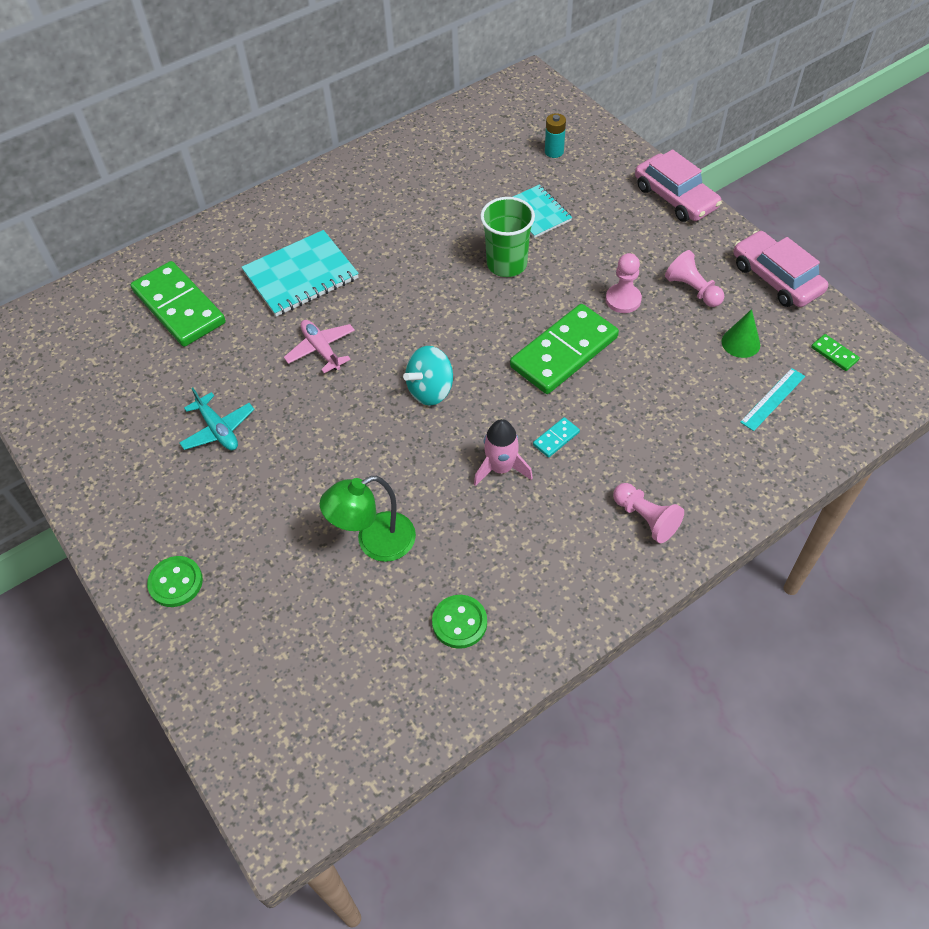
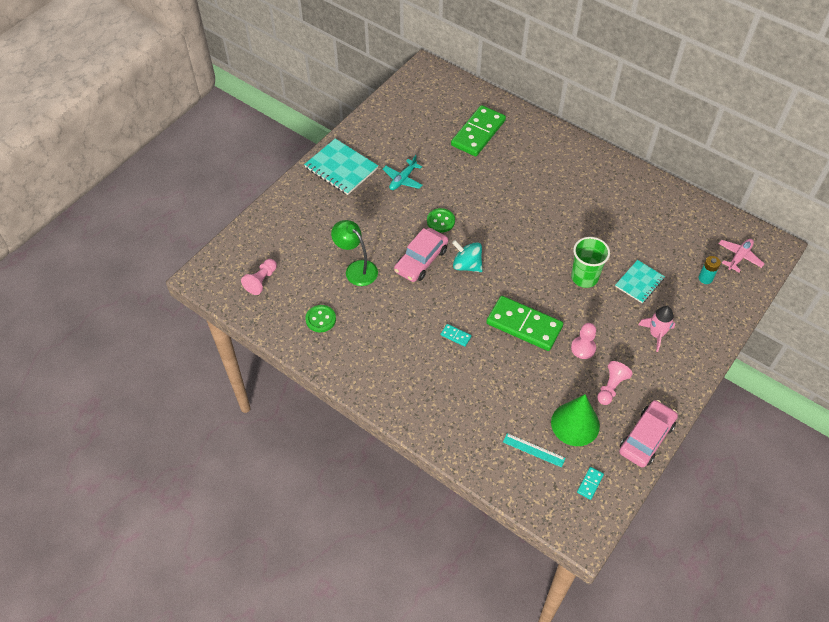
camera: 70 degrees right, 0 degrees up
(176, 582) = (307, 195): green button -> green button (440, 221)
(301, 276) = (526, 178): turquoise notebook -> turquoise notebook (341, 168)
(321, 349) = (475, 205): pink plane -> pink plane (739, 257)
(501, 468) = (424, 313): pink rocket -> pink rocket (656, 334)
(645, 518) = (415, 393): pink pawn -> pink pawn (261, 281)
(675, 197) = (697, 361): pink car -> pink car (421, 260)
(740, 343) = (575, 424): green cone -> green cone, size x1.80
(834, 354) = (590, 483): green domino -> turquoise domino

